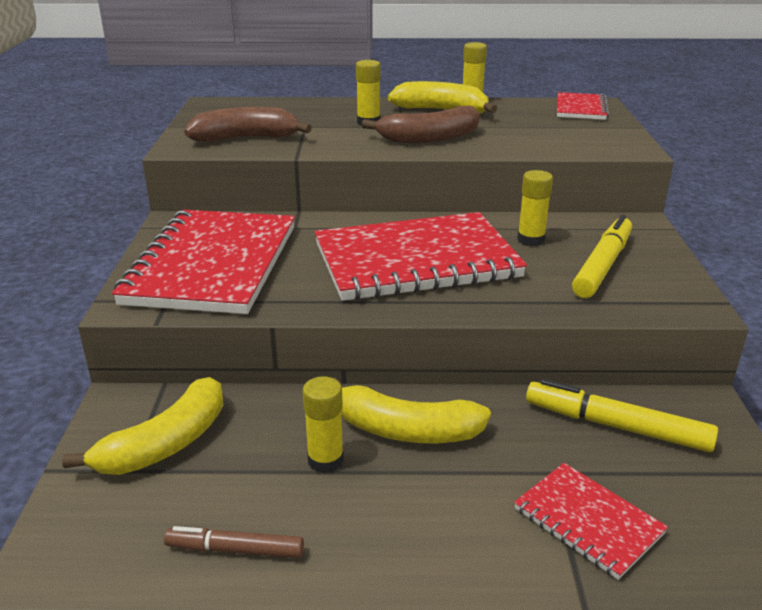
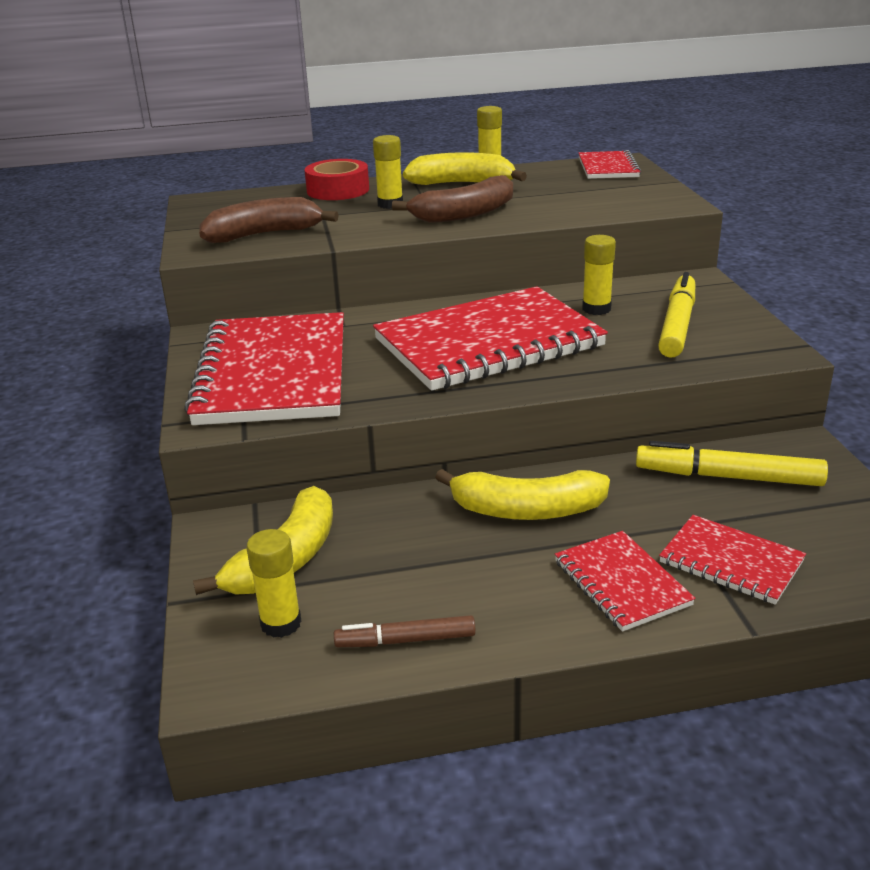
camera: 10 degrees left, 0 degrees up
(325, 460) = (458, 549): yellow glue stick -> yellow glue stick (281, 623)
(330, 105) = (338, 190): none -> red tape
(468, 525) = (621, 583): none -> red notebook

